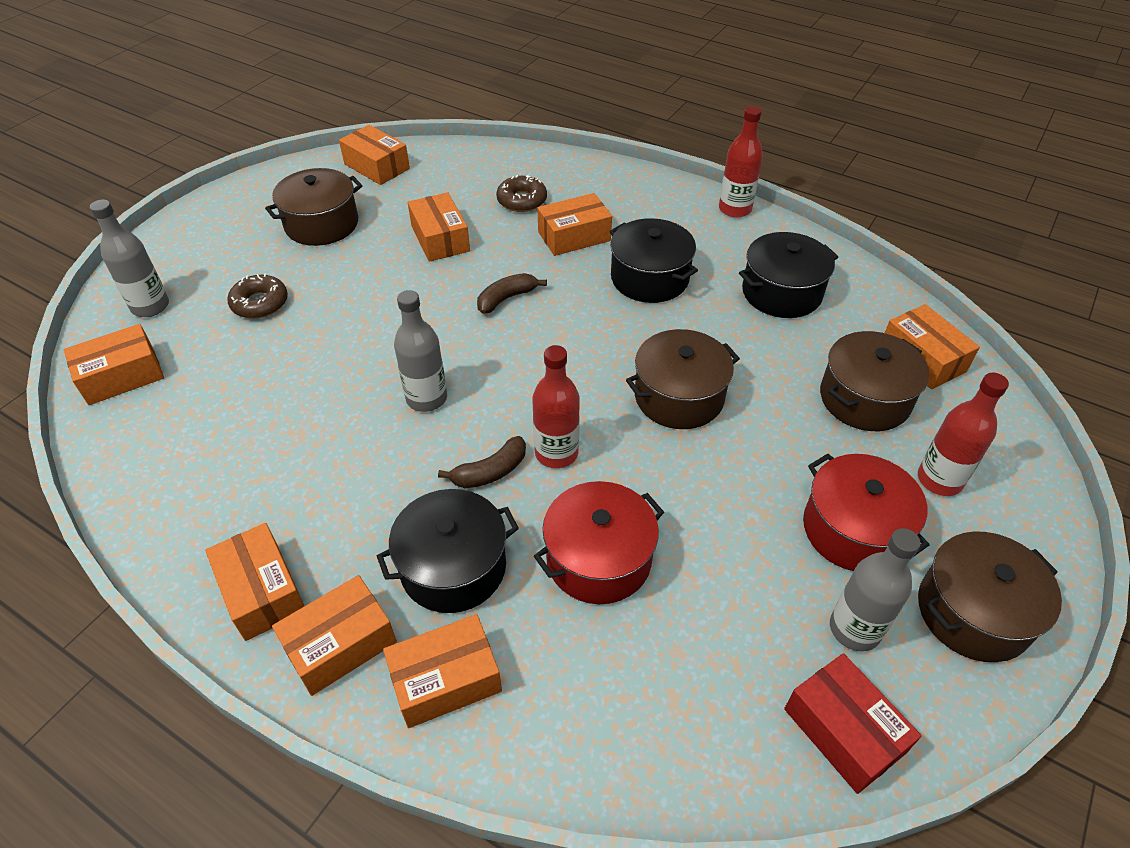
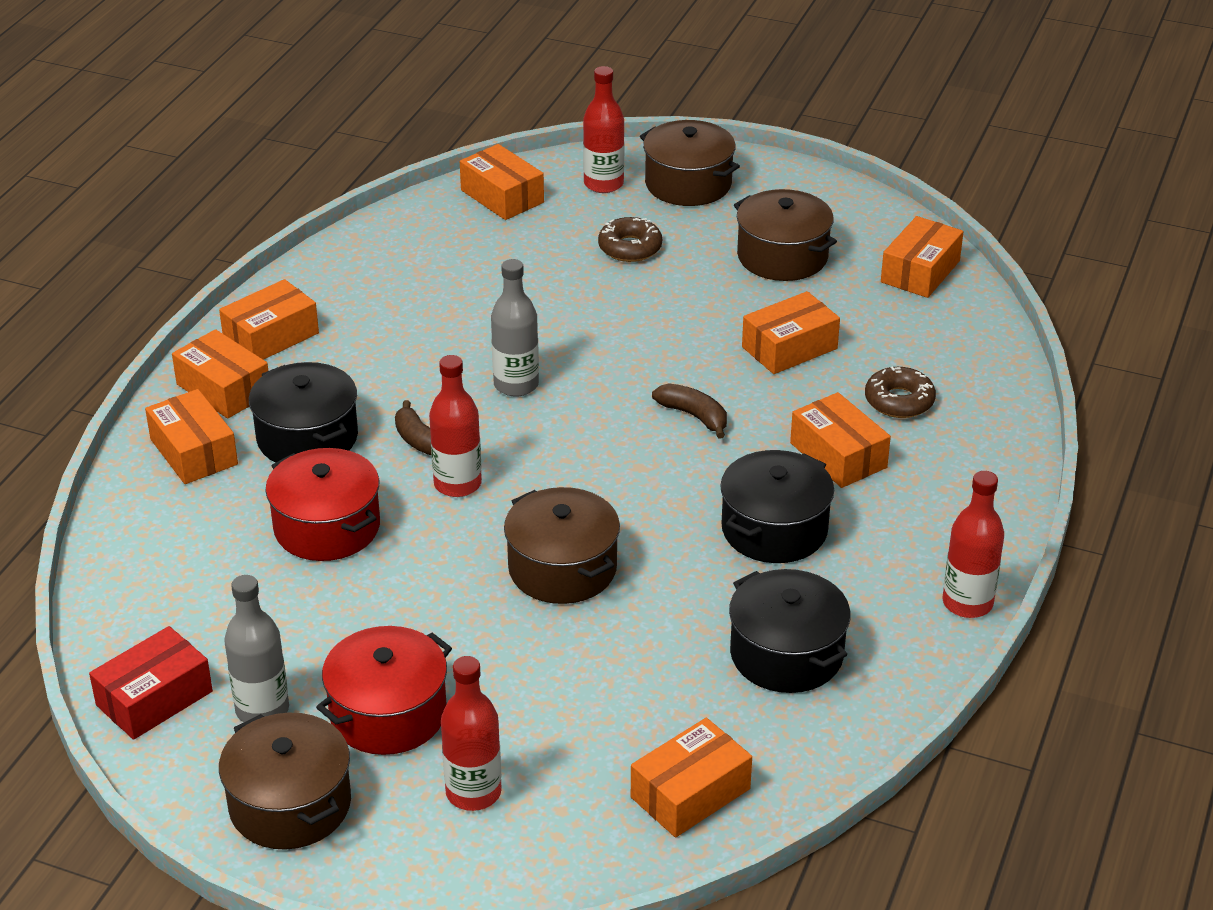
camera: 80 degrees right, 10 degrees down
(150, 306) = (603, 184): grey bottle -> red bottle
(864, 398) = (597, 731): brown pot -> brown pot (688, 184)

